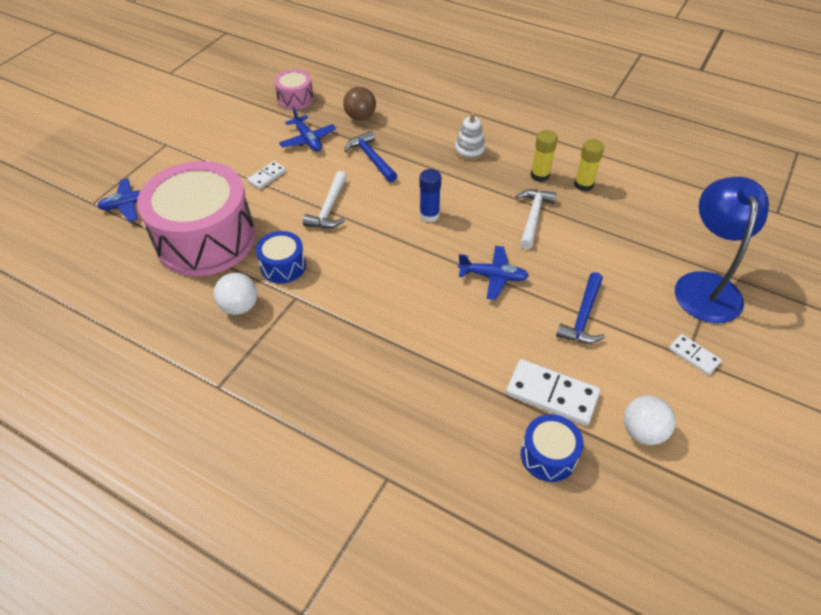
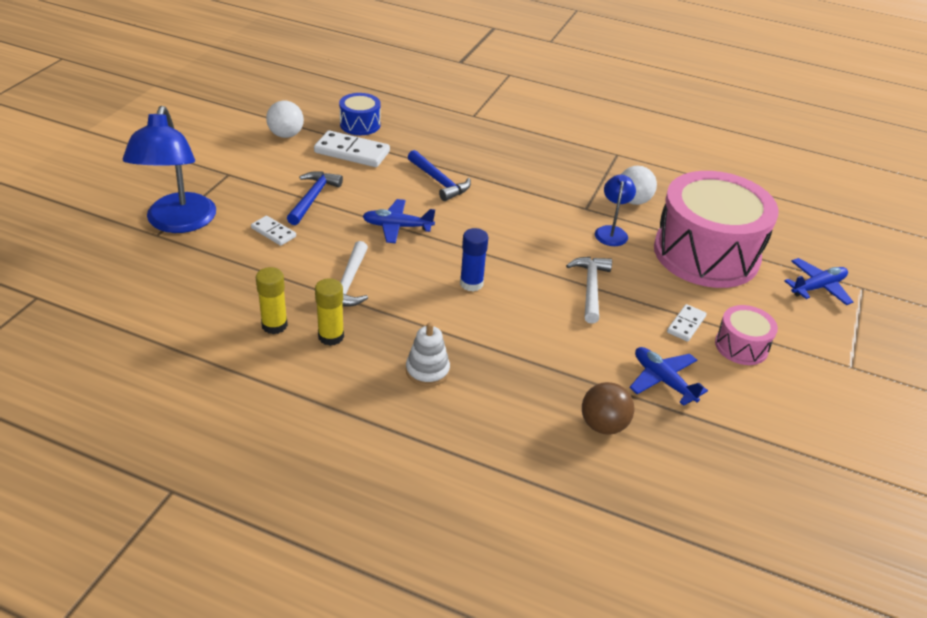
camera: 170 degrees right, 10 degrees down
(283, 266) = (611, 232): blue drum -> blue lamp
(295, 98) = (724, 459): pink drum -> pink drum (741, 346)
(371, 158) = (563, 354): blue hammer -> blue hammer (439, 182)
(693, 356) = (222, 174): white domino -> white domino (273, 232)

